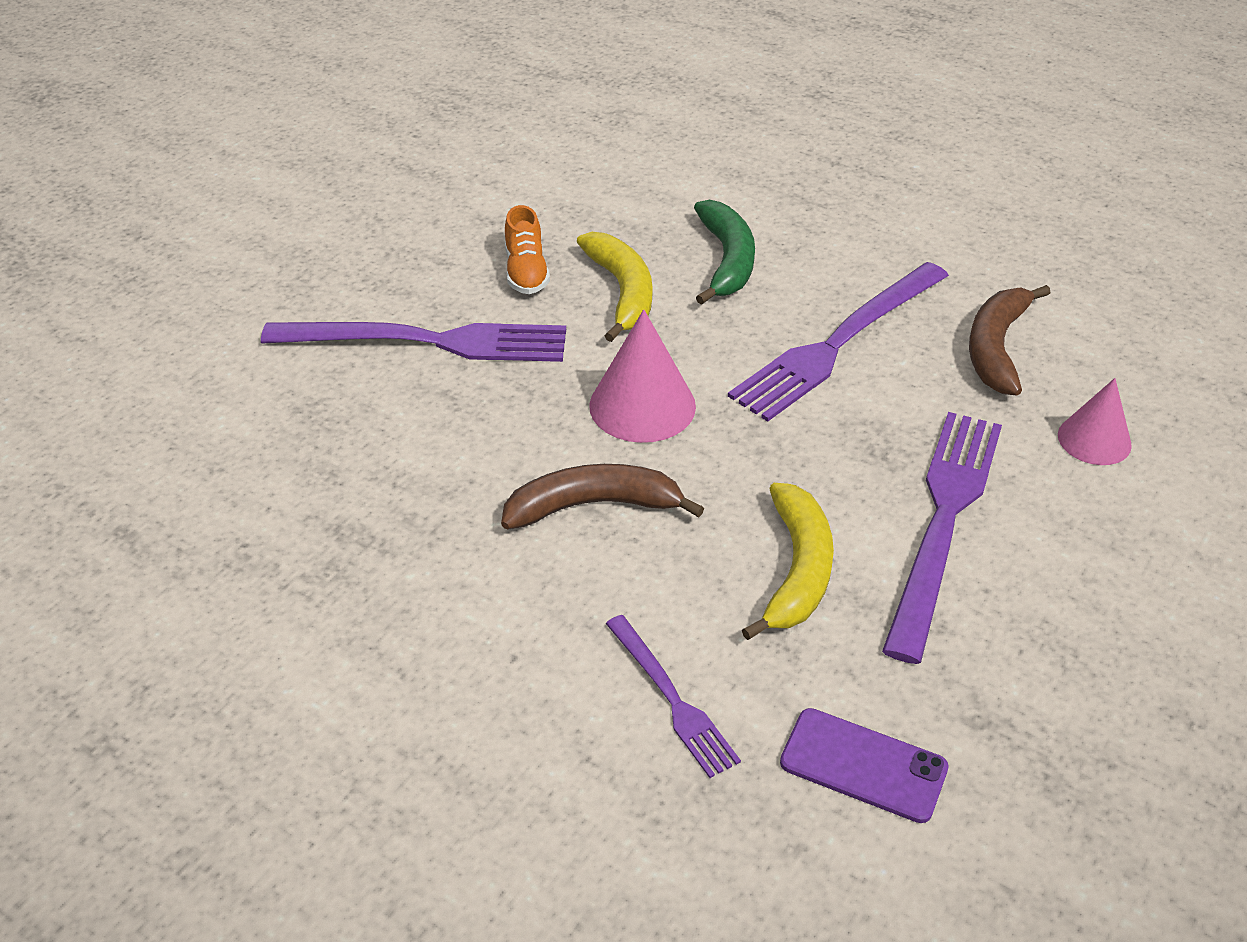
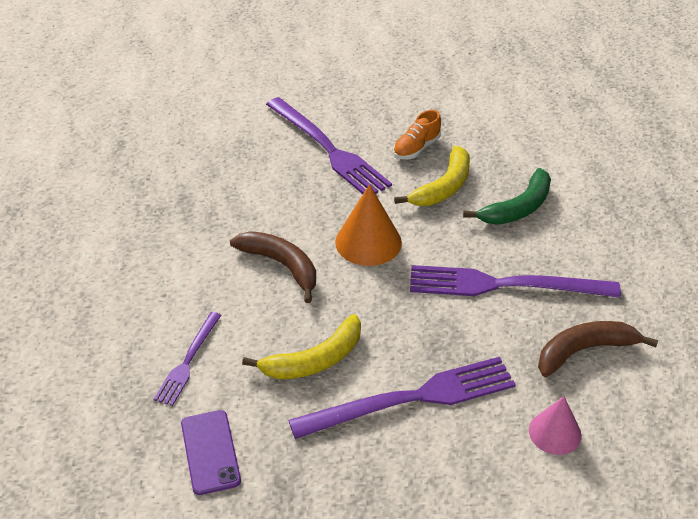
camera: 50 degrees right, 0 degrees up
(642, 405) = (368, 242): pink cone -> orange cone

